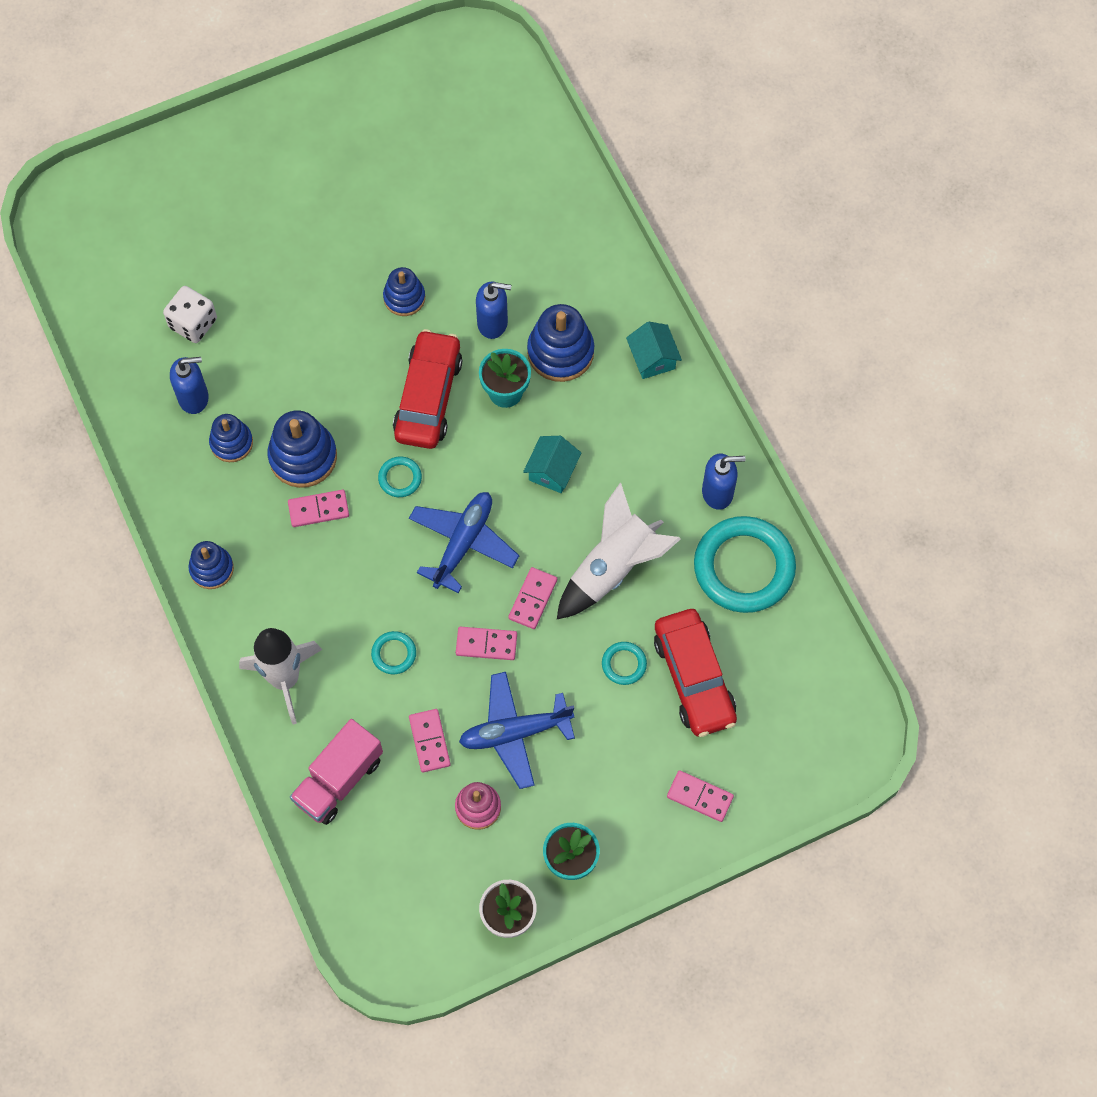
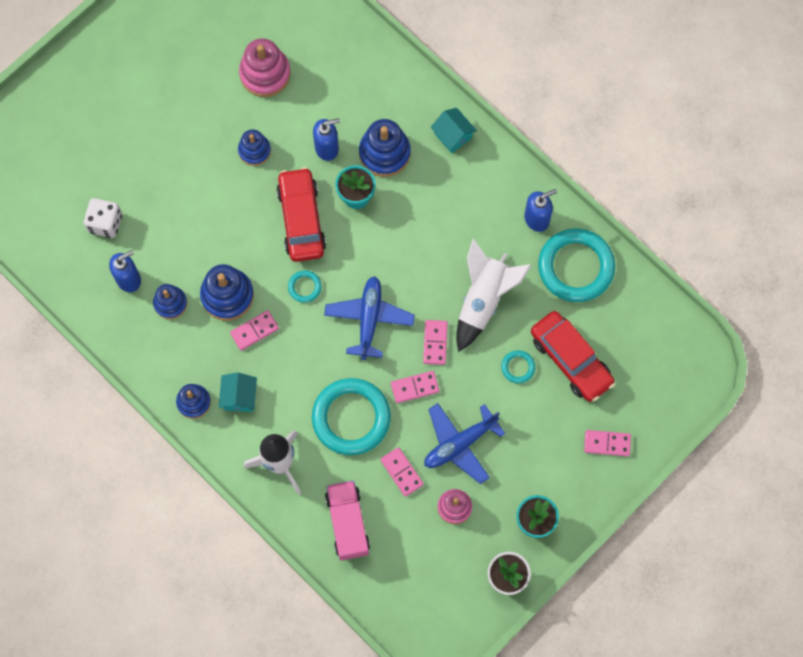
camera: 20 degrees left, 5 degrees up
(339, 780) = (348, 523): pink truck -> pink truck turned 150 degrees clockwise
(394, 654) = (351, 418): turquoise ring -> turquoise ring, size x2.29
(453, 212) = (265, 74): none -> pink stacking toy
(552, 471) = (412, 244): turquoise house -> turquoise house (239, 397)

